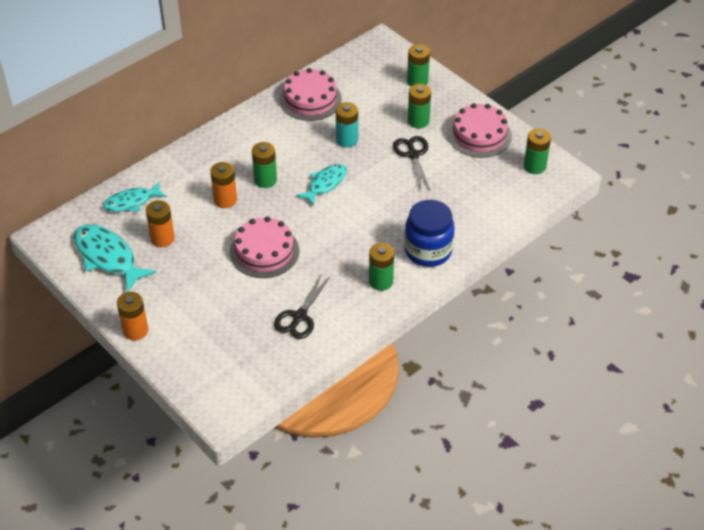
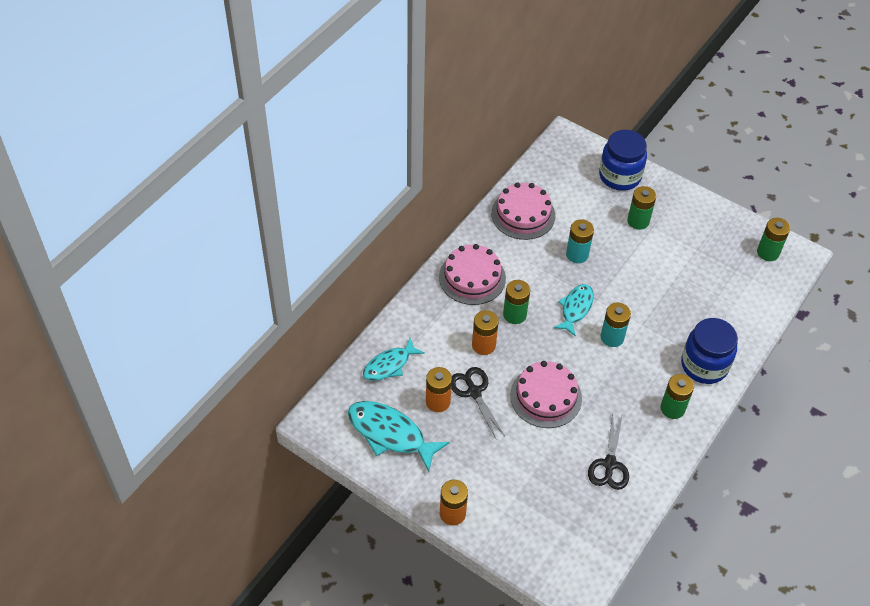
camera: 15 degrees left, 5 degrees up
(349, 213) = (612, 337): none -> turquoise battery
(413, 155) = (648, 260): black scissors -> black scissors (474, 392)
(417, 81) = (620, 176): green battery -> blue jar
(479, 135) = (702, 227): pink cake -> pink cake (472, 277)

